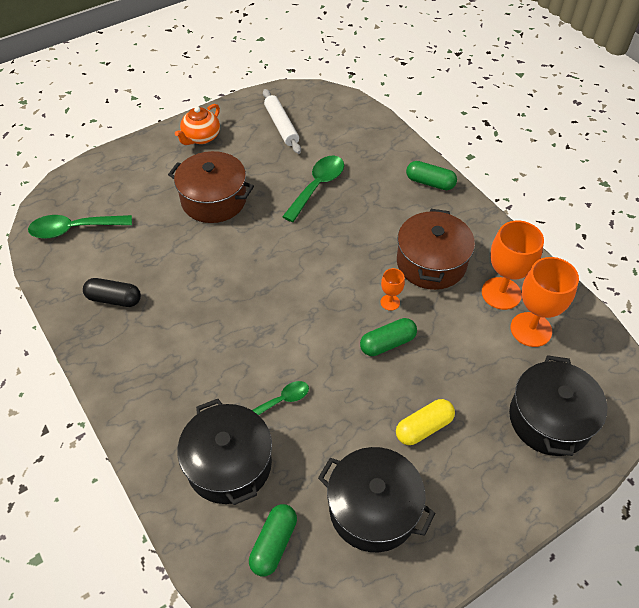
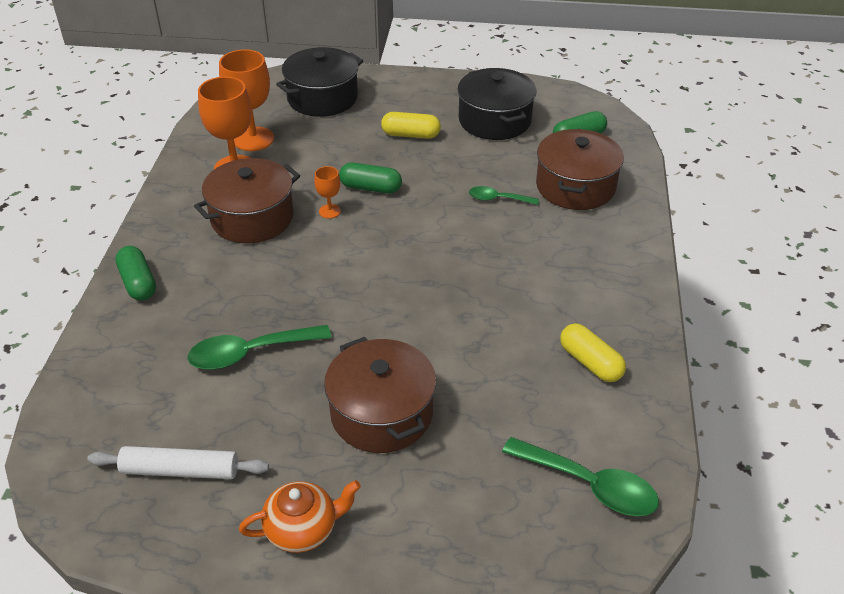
camera: 140 degrees left, 10 degrees down
(114, 299) = (590, 362): black capsule -> yellow capsule
(229, 464) = (575, 186): black pot -> brown pot
(281, 126) = (180, 470): white rolling pin -> white rolling pin turned 75 degrees clockwise

